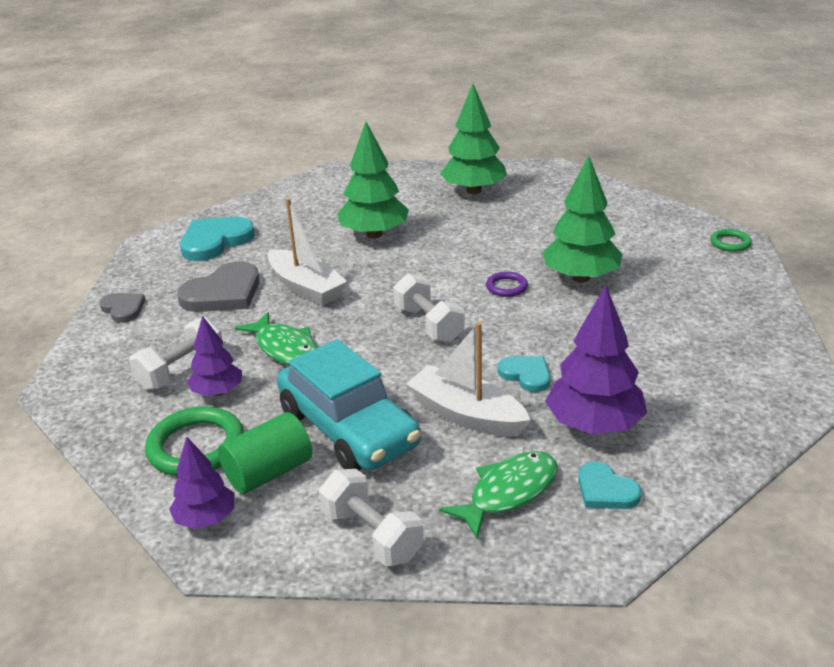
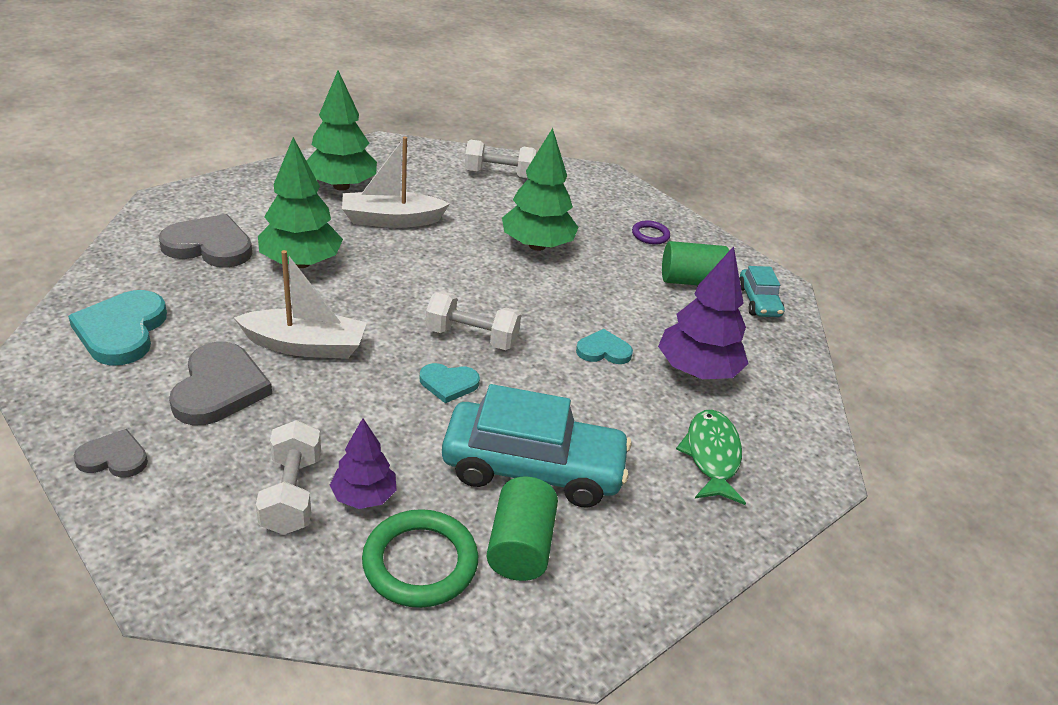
camera: 50 degrees left, 5 degrees up
(206, 519) = (526, 623): purple tree -> none
(285, 348) = (371, 419): green fish -> none
(329, 206) = (209, 246): none -> grey heart
(372, 535) = (670, 548): white dumbbell -> white dumbbell (499, 174)
(466, 415) = (605, 406): white boat -> white boat (391, 220)
(506, 287) = (490, 275): purple ring -> purple ring (650, 235)
(605, 490) = (763, 419): turquoise heart -> turquoise heart (448, 384)
(700, 353) = (691, 281): none -> green cylinder
(730, 243) = (603, 179): green ring -> none
(754, 397) = (758, 302): none -> turquoise car

